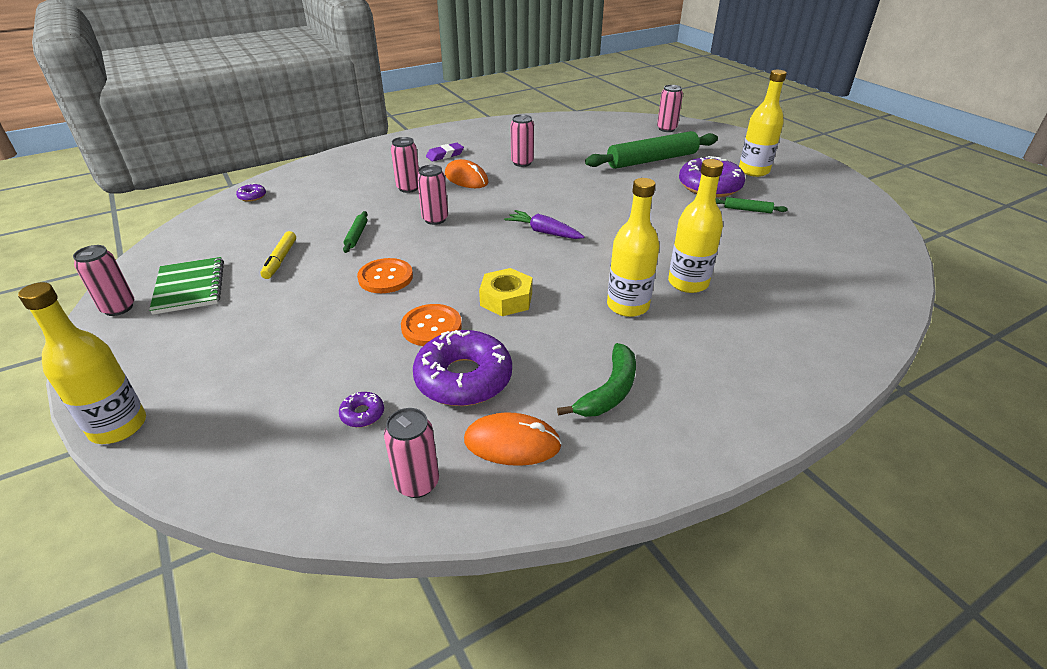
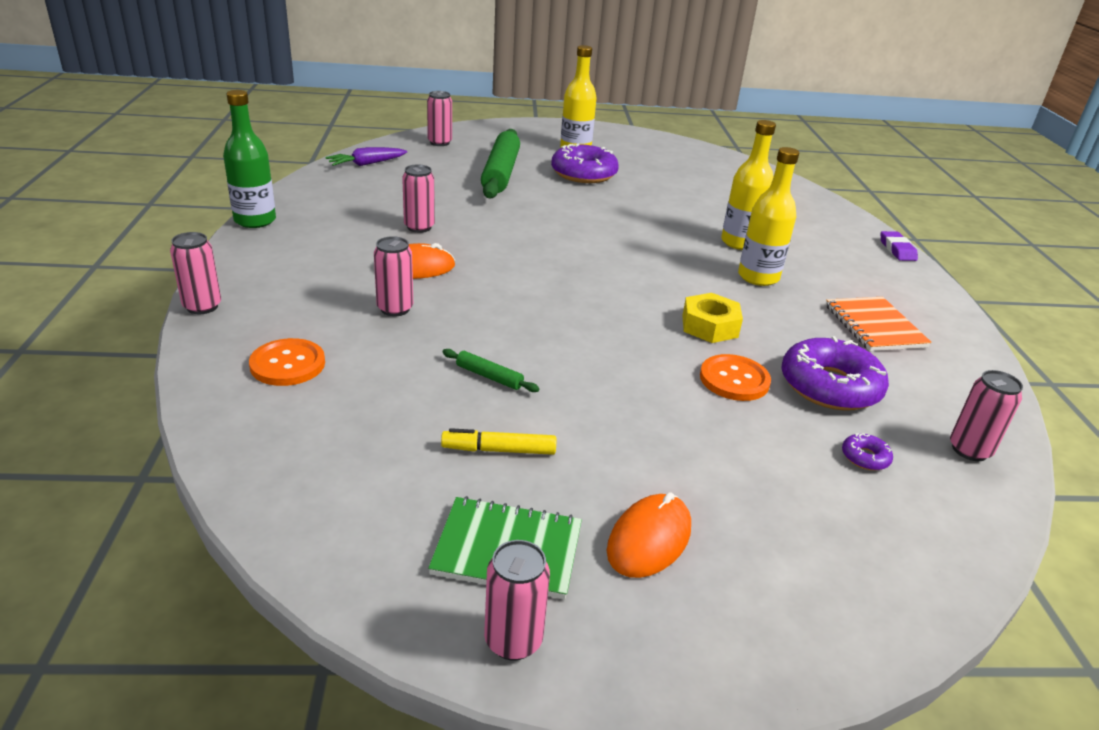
camera: 65 degrees left, 5 degrees down
(118, 426) = (829, 658): yellow bottle -> none
(252, 196) = (250, 439): purple donut -> none
(280, 260) = (499, 450): yellow marker -> yellow marker turned 150 degrees clockwise
(385, 277) = (613, 381): orange button -> orange button (287, 364)
(435, 219) = (502, 315): pink can -> pink can (202, 306)
(445, 155) = (328, 260): purple eraser -> purple eraser (897, 250)
(468, 125) = (255, 220): none -> green bottle
(512, 443) = (928, 389): orange mouse -> orange mouse (649, 539)
(544, 232) = (595, 268): purple carrot -> purple carrot (366, 164)
(609, 391) = (874, 326): green banana -> orange notebook
(747, 210) = (641, 178): green rolling pin -> none

